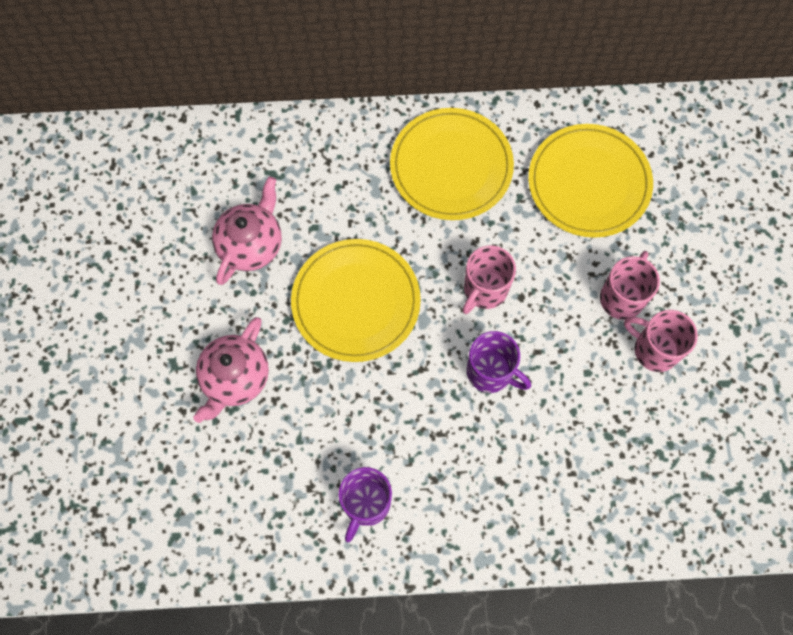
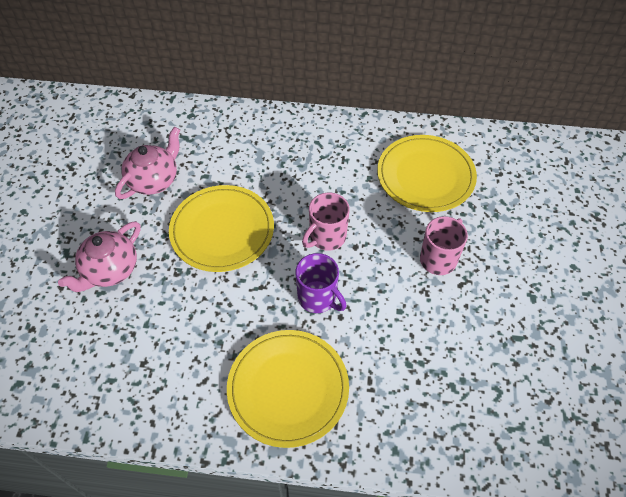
camera: 10 degrees right, 15 degrees down
(366, 504) = (186, 384): purple mug -> none
(451, 166) = (320, 151): yellow plate -> yellow plate (288, 388)
(654, 349) = (460, 302): pink mug -> none

